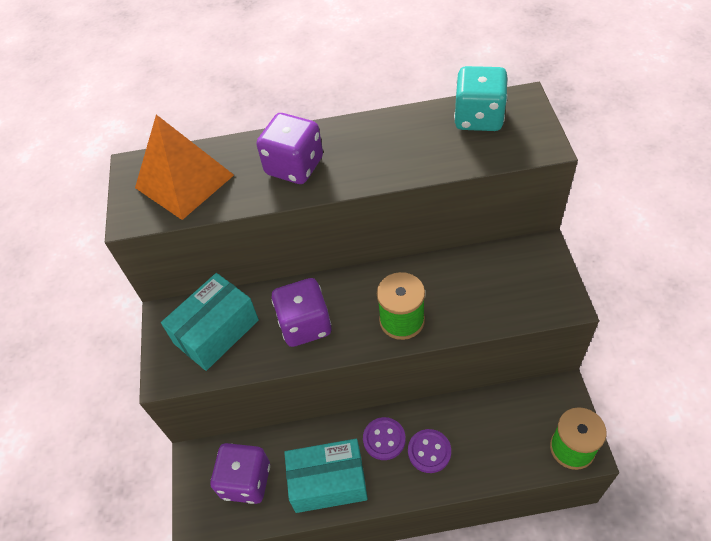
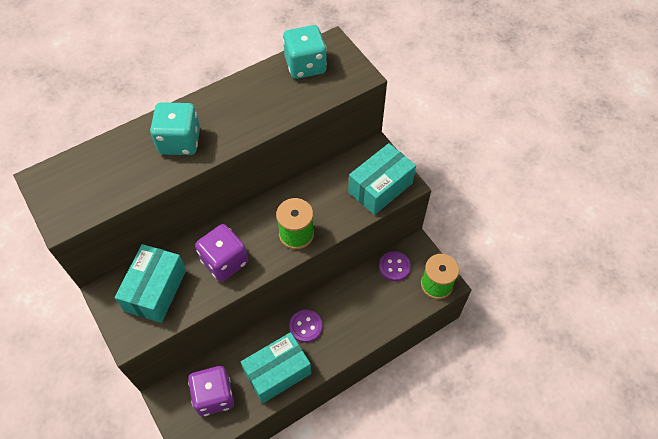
camera: 30 degrees left, 5 degrees up
(184, 181) = (93, 179): orange pyramid -> none
(294, 166) = (180, 141): purple dice -> turquoise dice
(429, 451) = (341, 323): purple button -> purple button (394, 267)
(530, 297) = (380, 187): none -> turquoise box

